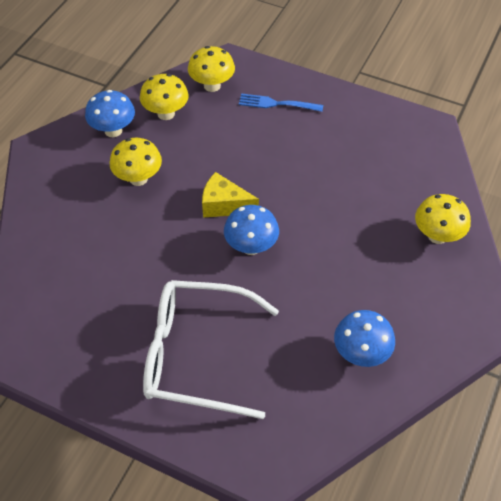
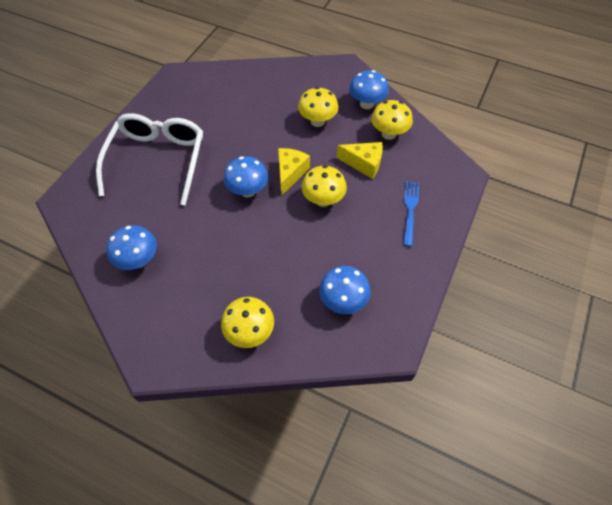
camera: 90 degrees right, 5 degrees up
(211, 137) = (364, 164): none -> yellow cheese
(212, 86) = (426, 163): yellow mushroom -> yellow mushroom (323, 200)
(391, 161) = (343, 301): none -> blue mushroom

